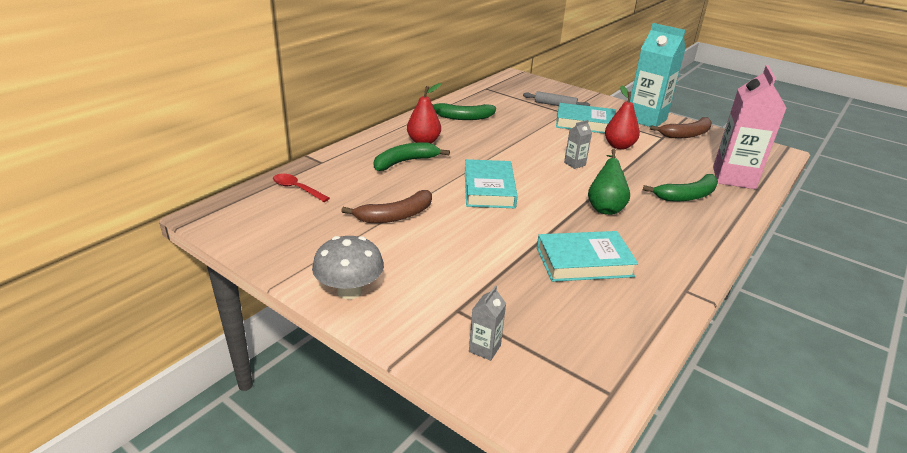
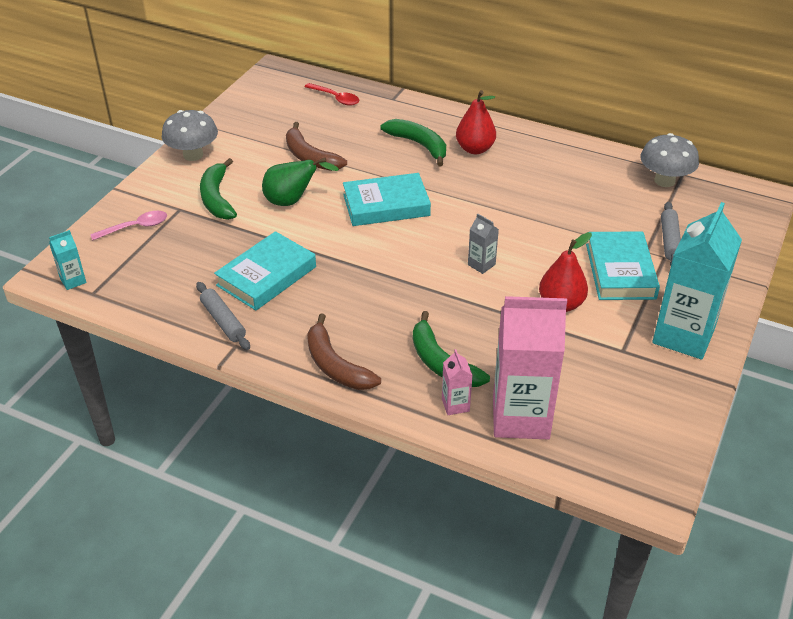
camera: 80 degrees right, 10 degrees up
(297, 189) = (335, 98): red spoon -> red spoon turned 105 degrees clockwise
(462, 117) = (563, 167): green banana -> green banana (217, 198)
(484, 348) = (135, 227): grey carton -> pink spoon
(491, 94) = (664, 181): none -> grey mushroom
(584, 262) = (266, 276): turquoise book -> turquoise book turned 60 degrees clockwise
(586, 412) = (73, 280): none -> turquoise carton
(605, 207) = (381, 290): green pear -> green pear (292, 201)
(652, 294) = (223, 321): none -> grey rolling pin
(686, 134) = (652, 379): brown banana -> brown banana (335, 365)
(729, 197) = (455, 405): none -> pink carton

